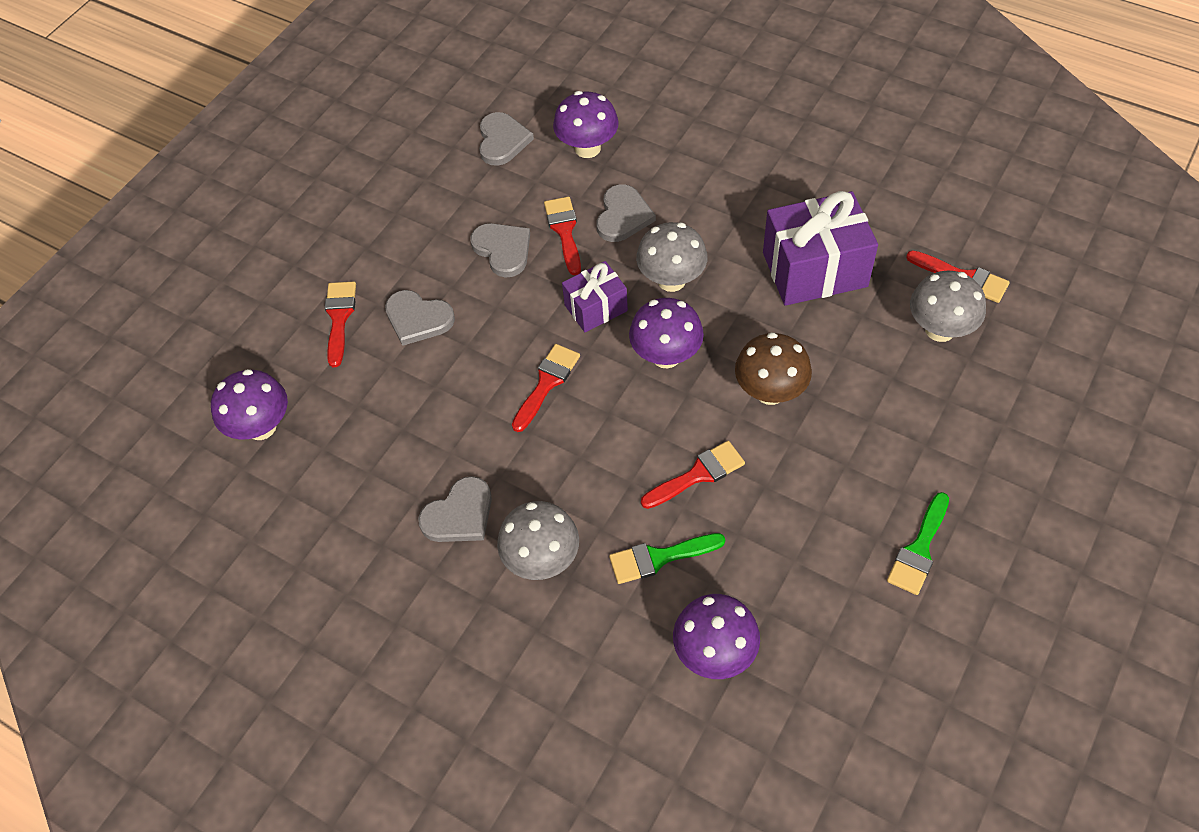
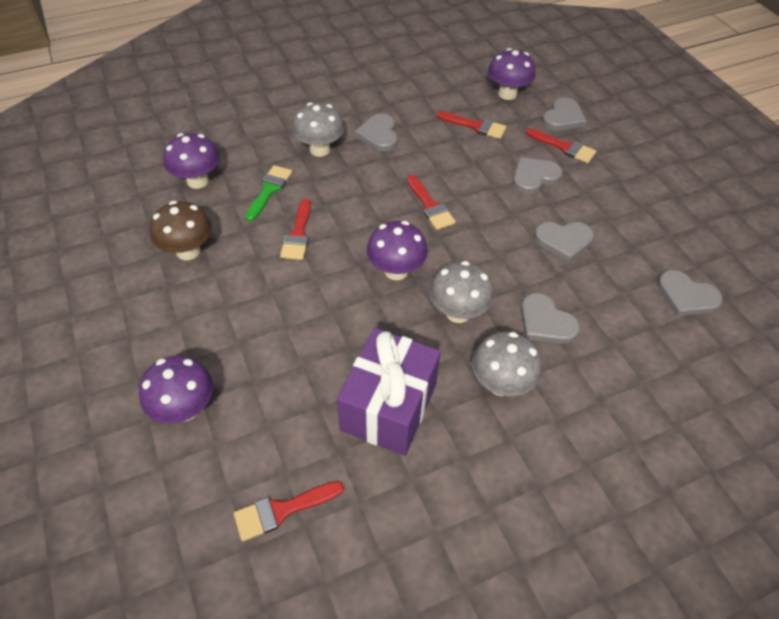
camera: 120 degrees right, 5 degrees down
(275, 345) = (563, 117): none -> grey heart
(564, 231) = (556, 281): red brush -> red brush (475, 126)
(587, 148) = (641, 343): purple mushroom -> purple mushroom (185, 408)
(596, 308) = (469, 259): purple gift -> none
(770, 392) = (315, 305): brown mushroom -> brown mushroom (188, 251)
(919, 549) = (137, 300): green brush -> none
(940, 329) = (256, 447): grey mushroom -> grey mushroom (501, 384)

